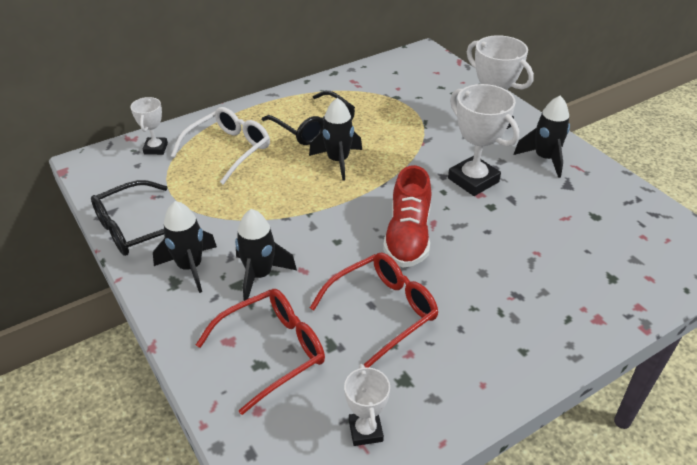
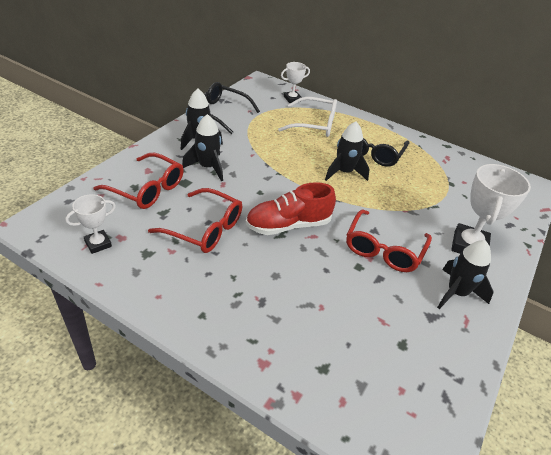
camera: 60 degrees right, 0 degrees up
(473, 180) = (384, 249): white trophy -> red glasses

